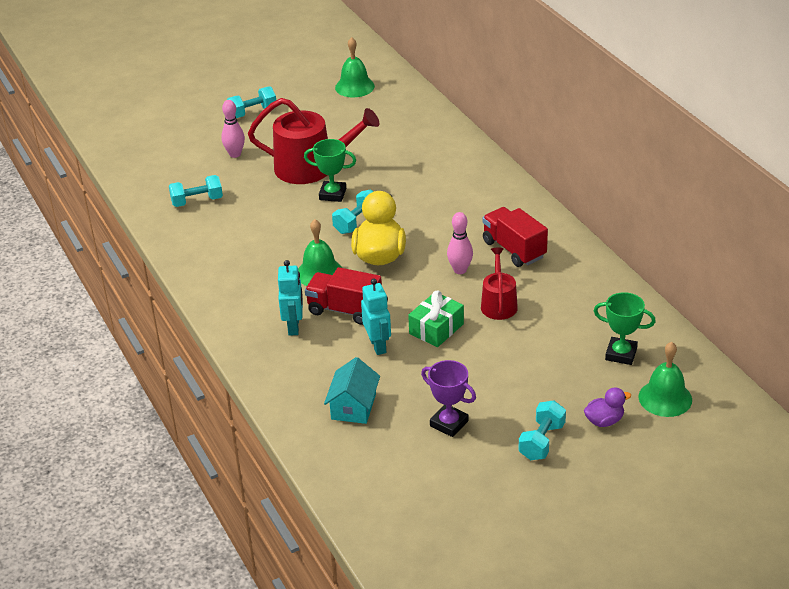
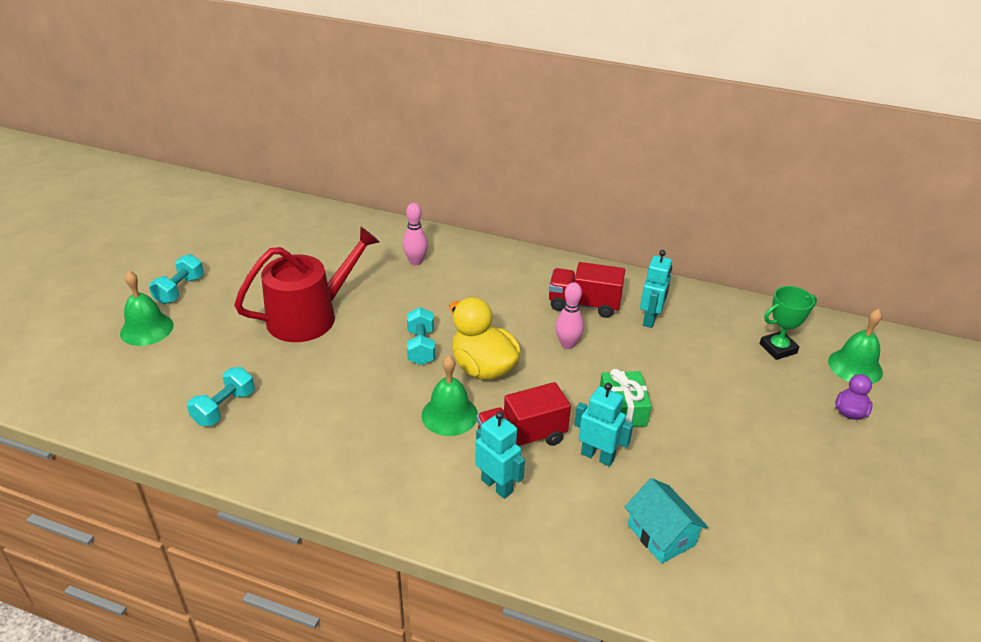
camera: 45 degrees left, 0 degrees up
(235, 154) = (210, 339): pink bowling pin -> pink bowling pin (415, 261)
(332, 194) = (363, 332): green trophy -> none
(354, 87) = (260, 227): green bell -> green bell (147, 329)
(449, 423) = (756, 494): purple trophy -> none
(498, 304) = (637, 357): red watering can -> none
(541, 441) = (840, 461): turquoise dumbbell -> none
(550, 284) = (650, 319): none -> turquoise robot

